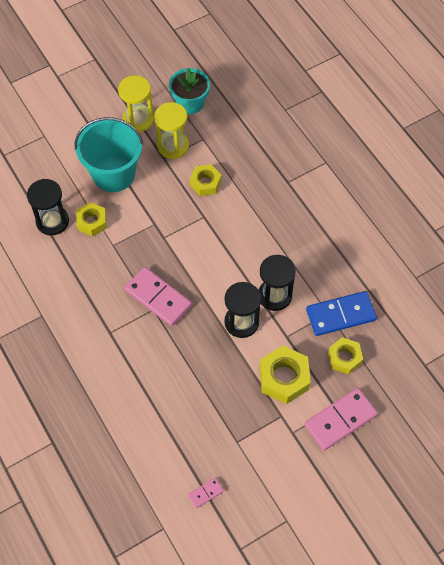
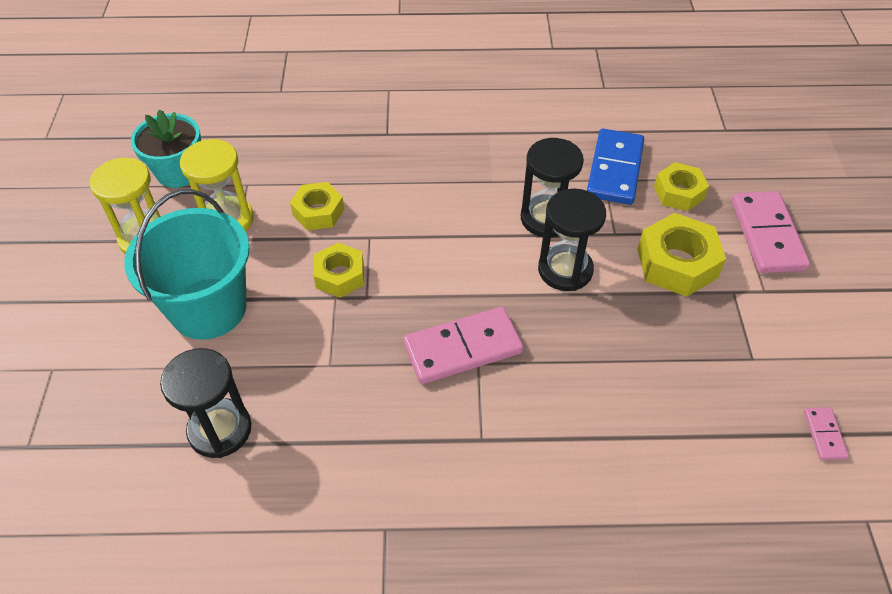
camera: 60 degrees left, 10 degrees down
(92, 222) = (267, 374): yellow nut -> yellow nut (340, 276)

